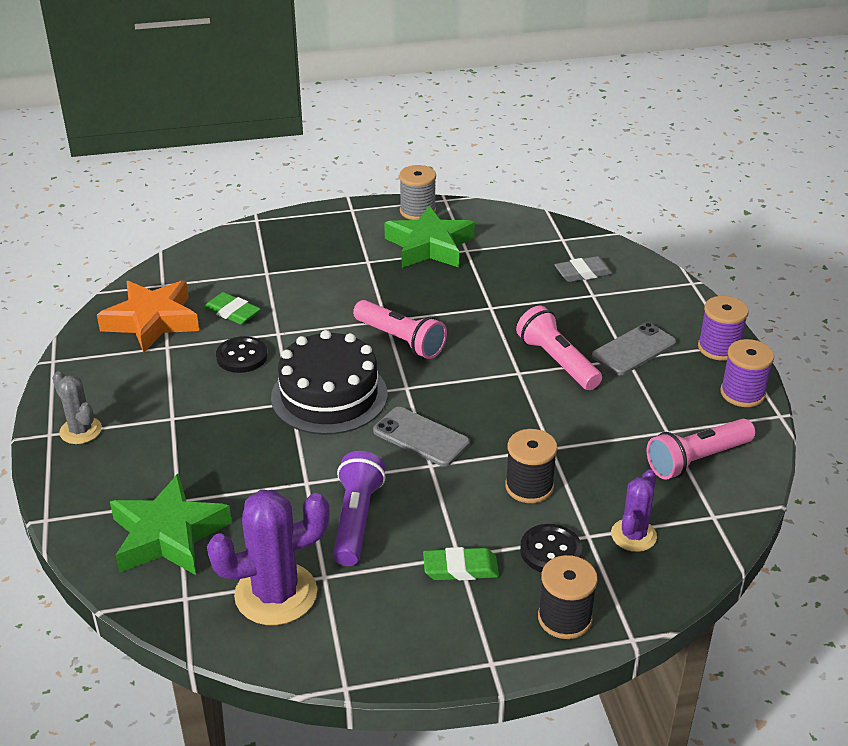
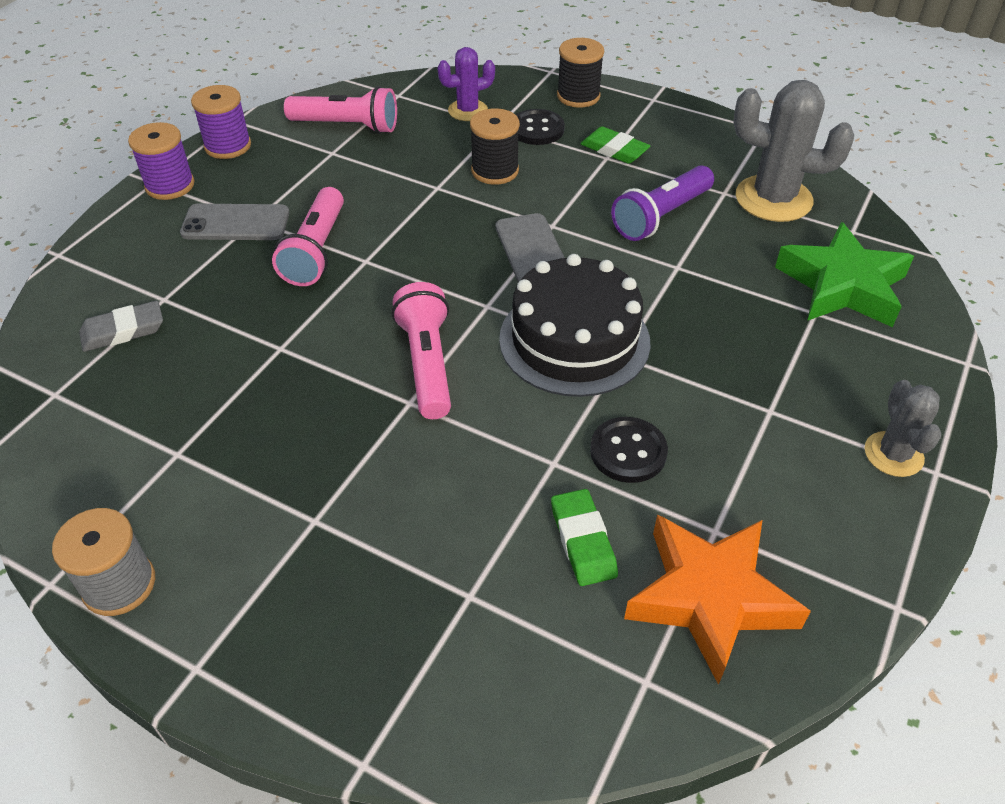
camera: 140 degrees left, 10 degrees up
(276, 594) = (773, 199): purple cactus -> grey cactus
(429, 246) = (206, 493): green star -> none
(583, 273) = (123, 331): grey eraser -> grey eraser turned 45 degrees counterclockwise

